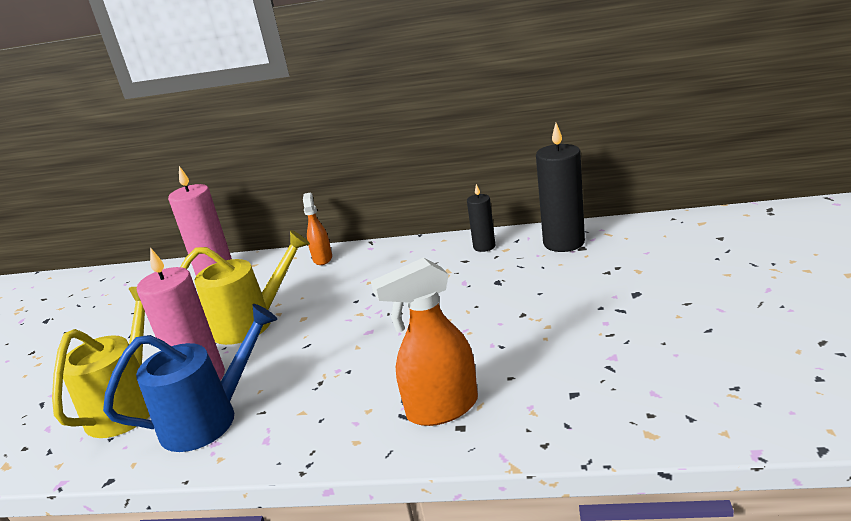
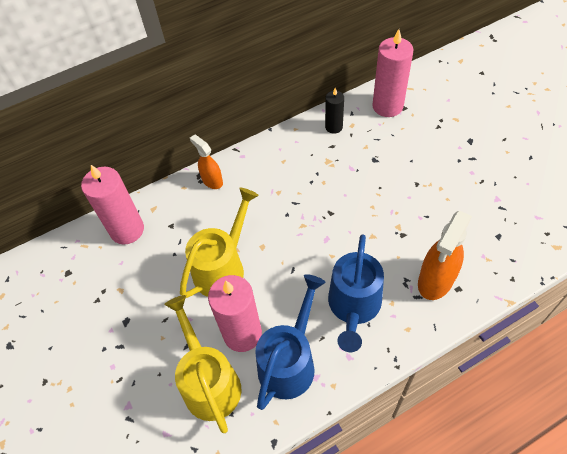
camera: 35 degrees left, 30 degrees up
(324, 398) = (354, 307): none -> blue watering can
(564, 243) = (387, 106): black candle -> pink candle

